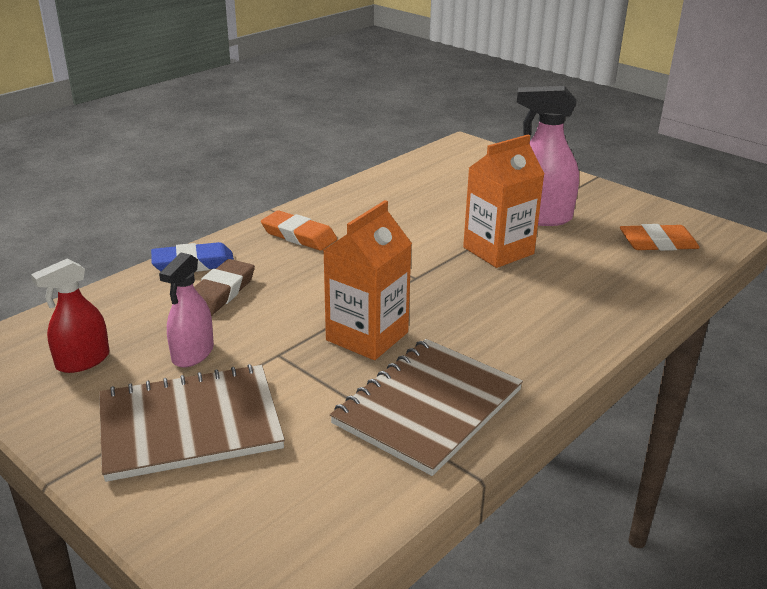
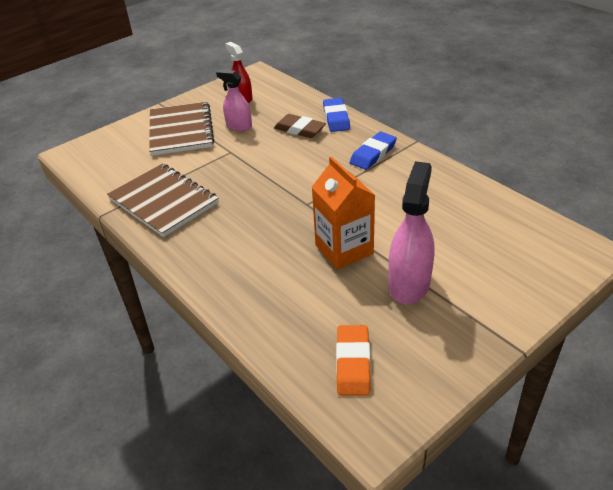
camera: 100 degrees right, 10 degrees up
(299, 235) = (373, 154): orange eraser -> blue eraser
(367, 336) = (239, 181): orange carton -> none

